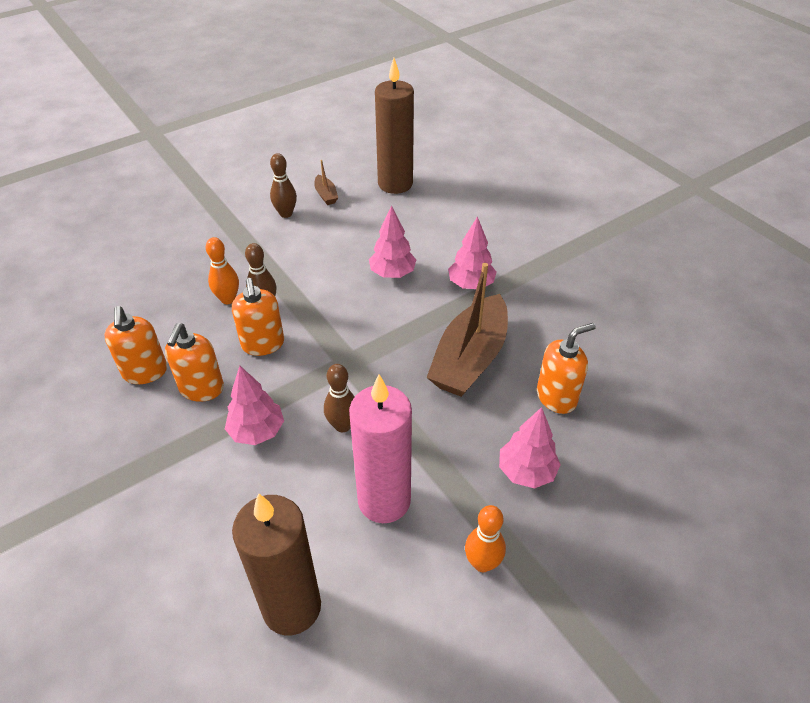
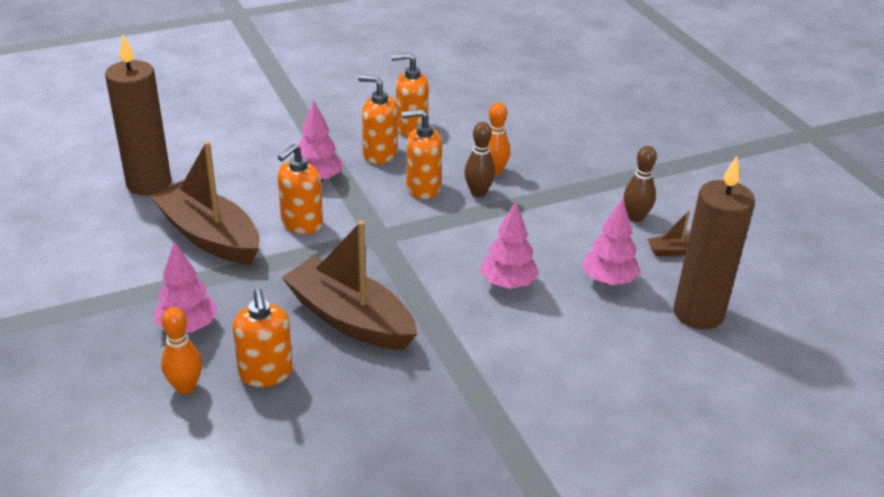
camera: 100 degrees right, 10 degrees down
(342, 425) = (301, 224): brown bowling pin -> orange soap dispenser
(384, 500) = (210, 236): pink candle -> brown boat
(471, 284) = (472, 344): pink tree -> pink tree (608, 280)
(482, 563) = (118, 280): orange bowling pin -> orange bowling pin (185, 387)

